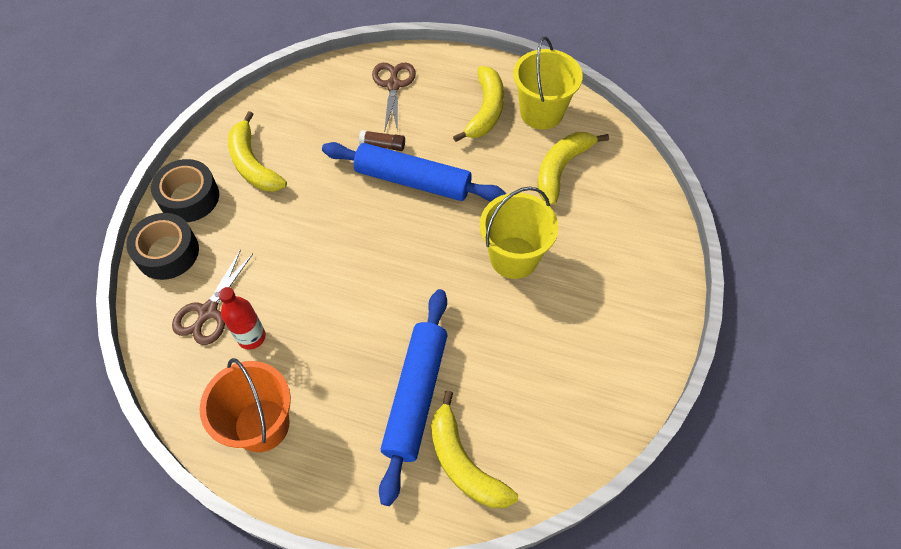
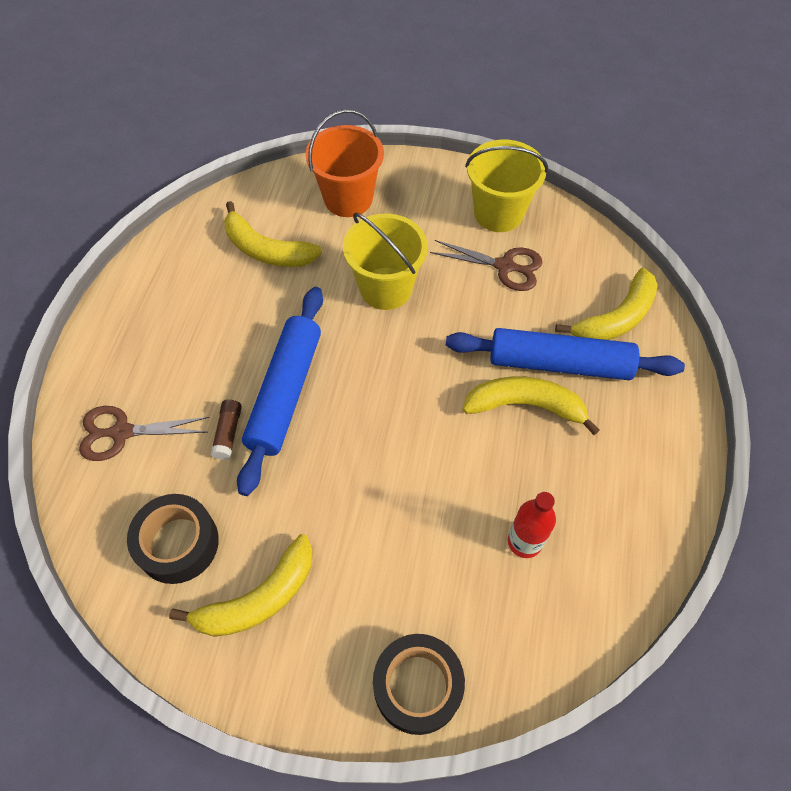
camera: 95 degrees left, 0 degrees up
(189, 197) = (321, 680): black tape -> black tape (178, 543)
(208, 311) = (499, 604): brown scissors -> brown scissors (504, 266)
(262, 425) = (626, 507): orange bucket -> orange bucket (348, 198)
(485, 110) = (175, 324): yellow banana -> yellow banana (525, 405)
(541, 112) = (182, 269): yellow bucket -> yellow bucket (498, 213)

